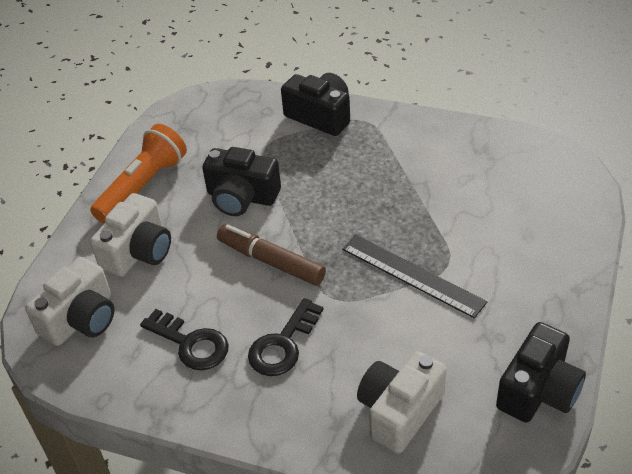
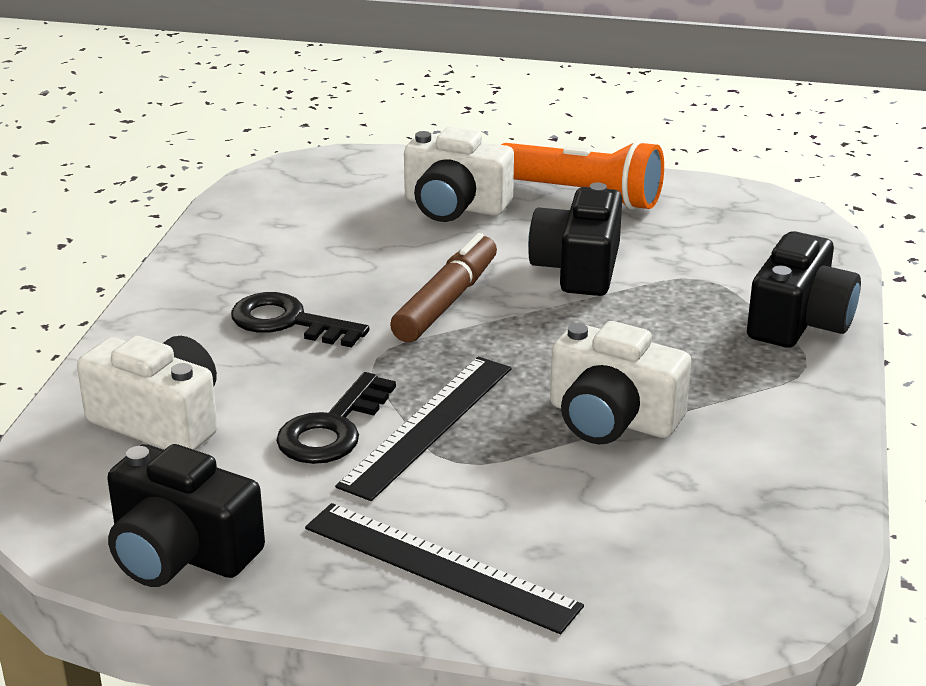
camera: 80 degrees right, 15 degrees down
(81, 319) = (336, 185): white camera -> white camera (612, 419)
(191, 344) = (293, 257): black key -> black key (332, 428)
(543, 275) = (440, 566): none -> black ruler

